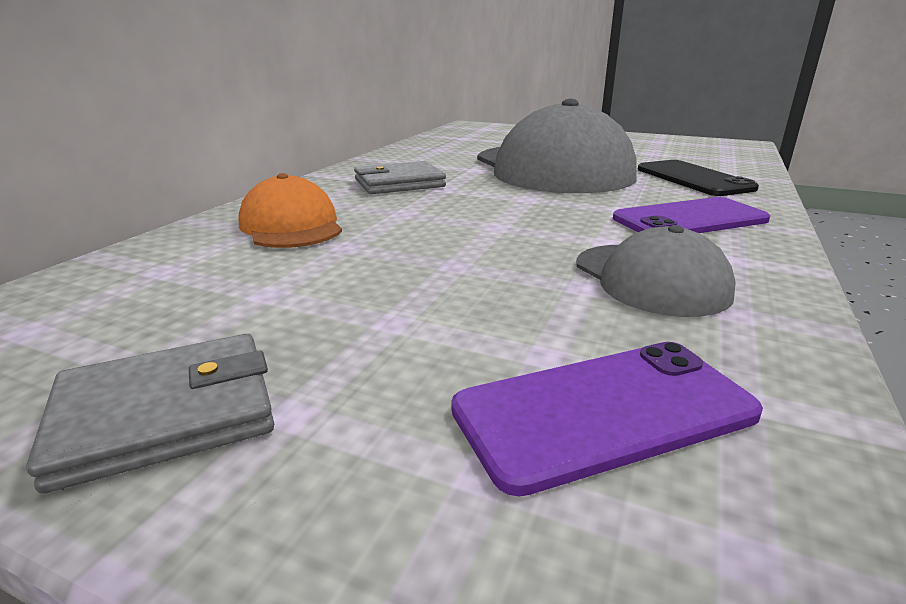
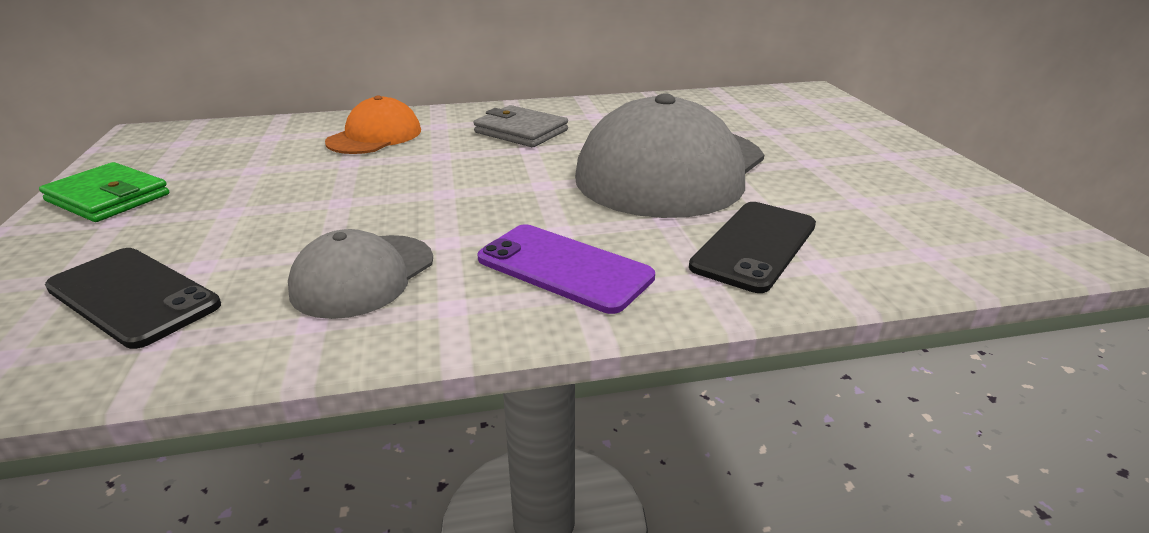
camera: 55 degrees right, 5 degrees up
(166, 414) = (108, 198): grey wallet -> green wallet
(604, 411) = (133, 296): purple phone -> black phone

